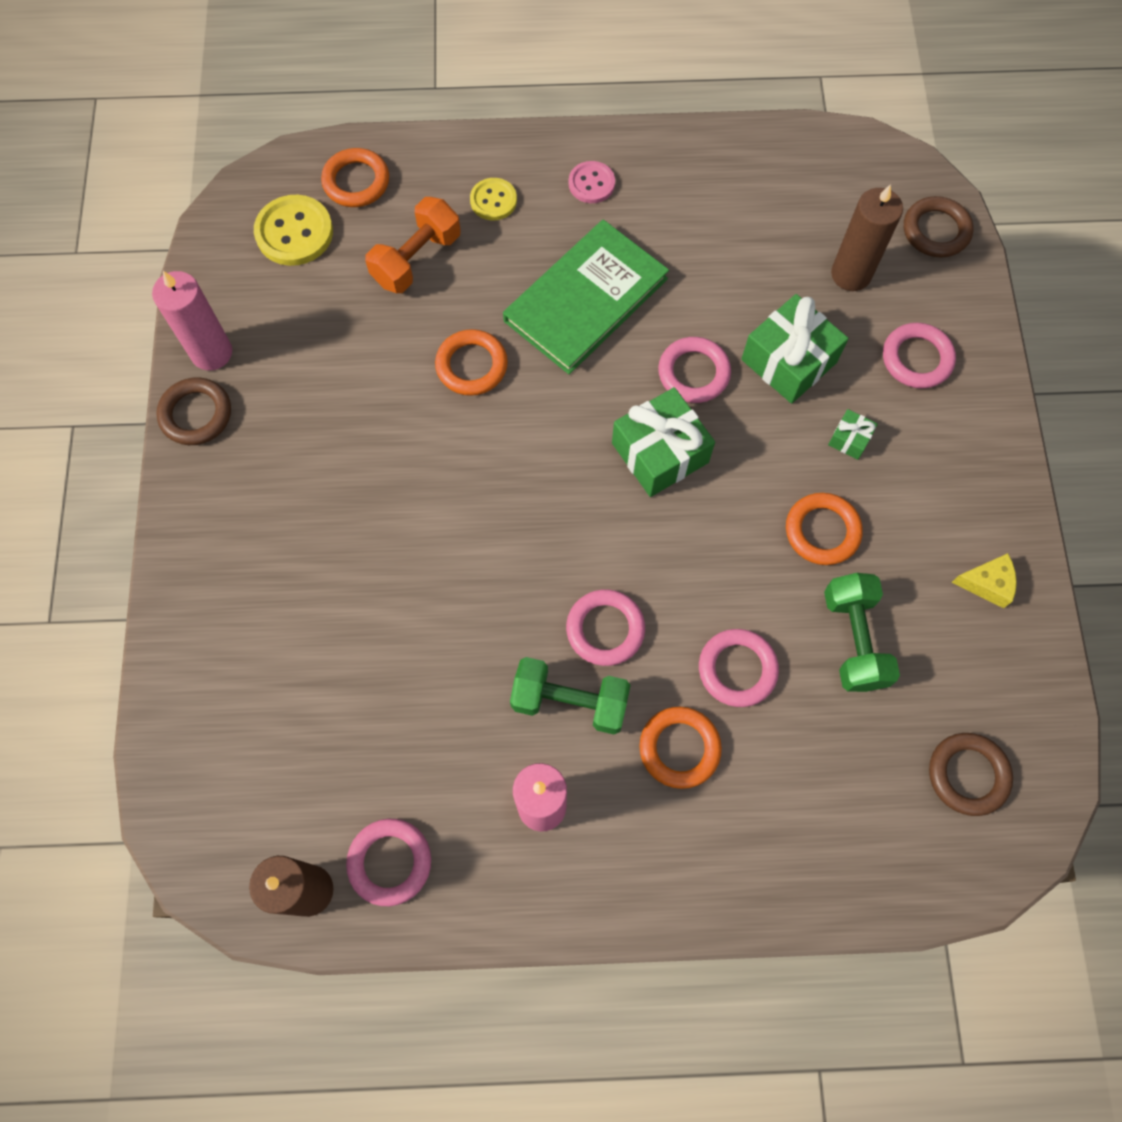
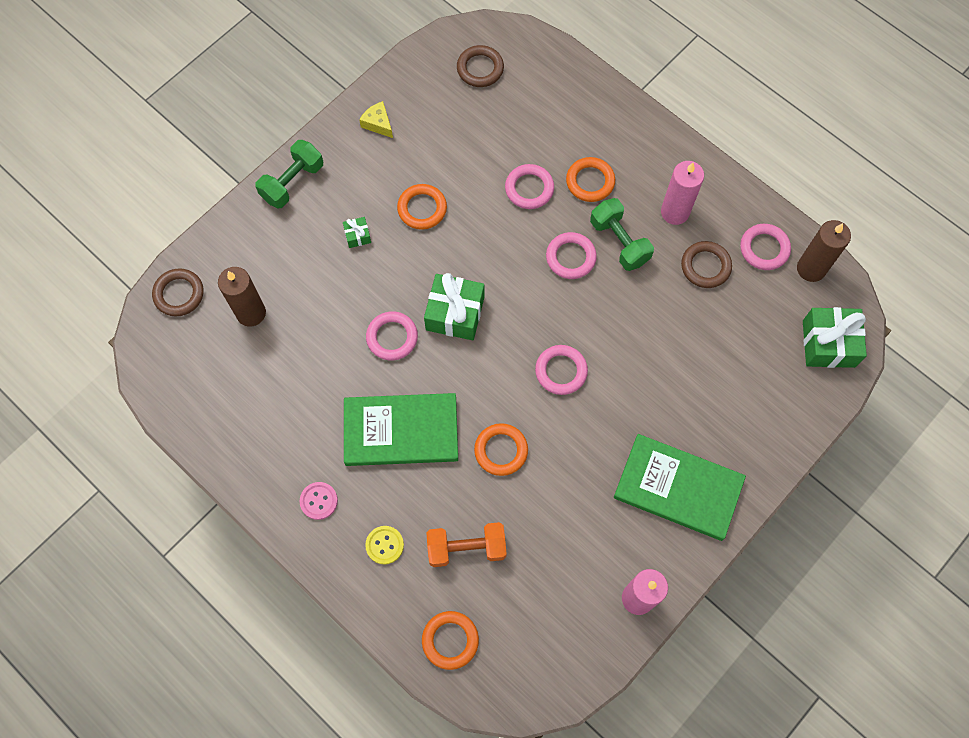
camera: 135 degrees left, 0 degrees up
(196, 414) = (678, 564): brown ring -> brown ring (705, 266)
(257, 485) = (678, 488): none -> green book
(294, 232) = (520, 638): yellow button -> none
(789, 361) = (338, 299): green gift -> green gift (828, 343)
(853, 639) = (464, 155): green dumbbell -> green dumbbell (292, 182)
(916, 359) = (277, 242): pink ring -> pink ring (561, 371)

